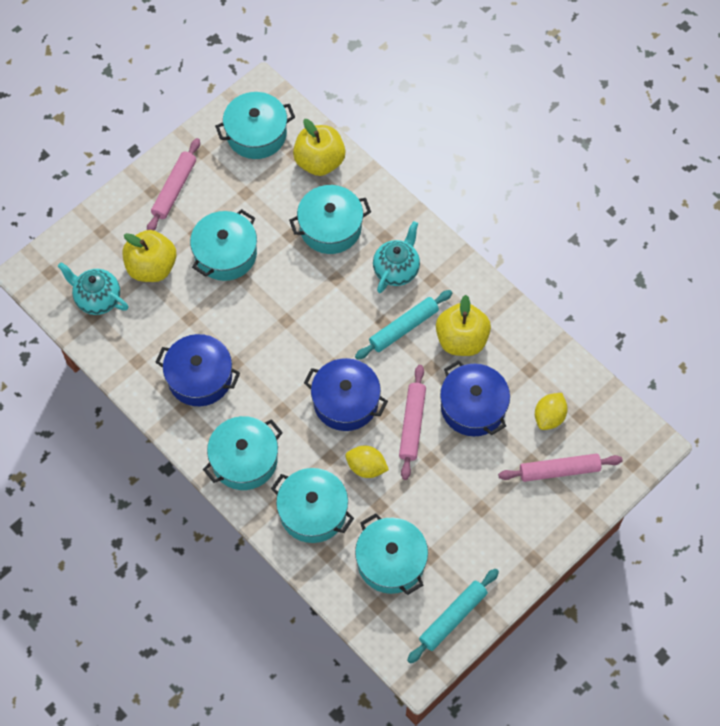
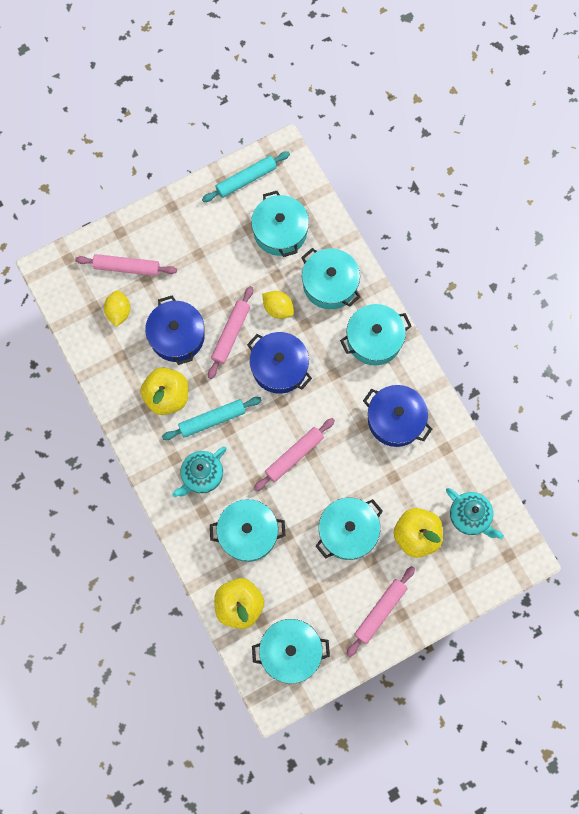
camera: 165 degrees left, 10 degrees up
(303, 313) = (294, 456): none -> pink rolling pin
(549, 417) = (118, 312): yellow lemon -> yellow lemon turned 45 degrees counterclockwise

